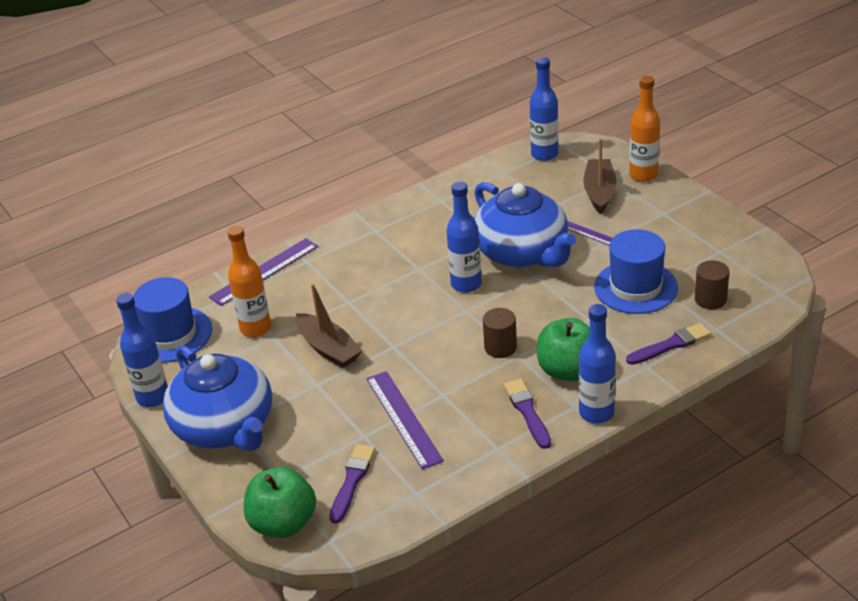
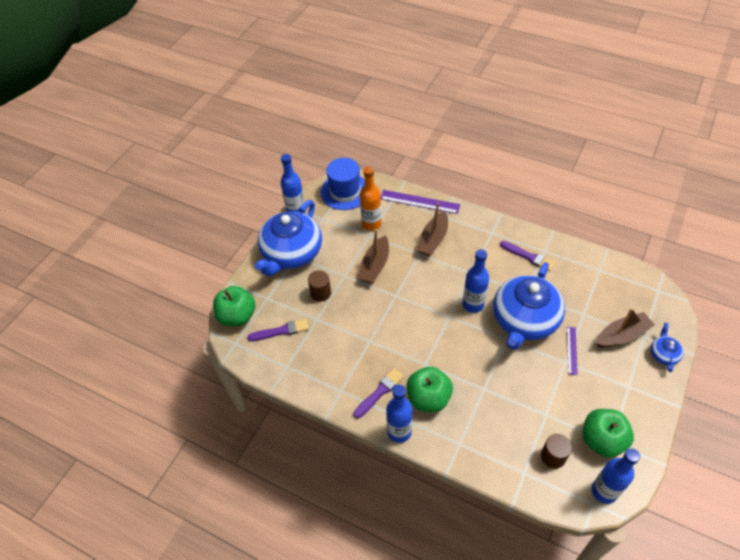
camera: 60 degrees right, 15 degrees up
(337, 282) = (433, 239): none -> brown boat
(403, 418) = (340, 331): purple ruler -> none
(500, 347) = (427, 351): brown cylinder -> brown cylinder (320, 293)
(544, 154) = (638, 283): blue bottle -> blue bottle (604, 491)
(635, 287) = (534, 403): blue hat -> none
(643, 175) = (663, 354): orange bottle -> blue teapot
(670, 345) = (489, 449): purple brush -> purple brush (528, 256)
(714, 257) = (602, 440): none -> green apple

